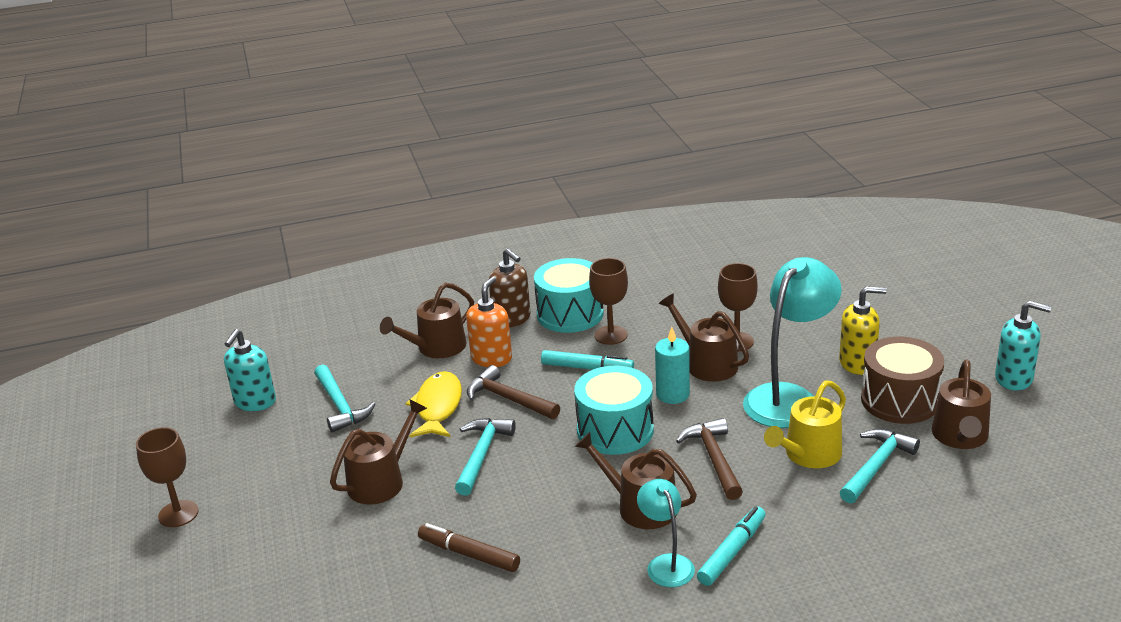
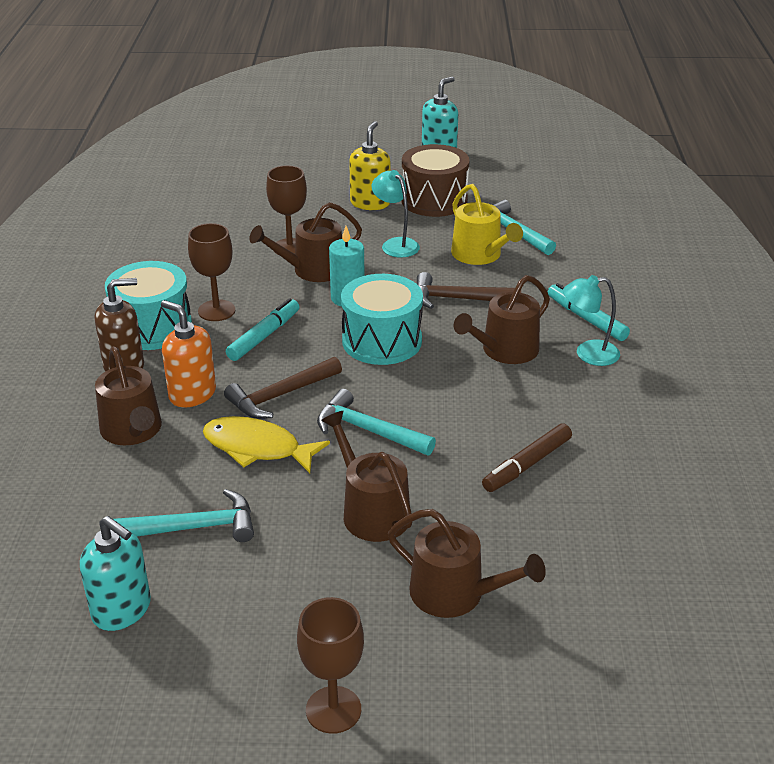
camera: 75 degrees left, 5 degrees up
(789, 398) = (395, 244): turquoise lamp -> turquoise lamp, size x0.54
(960, 437) = (496, 191): brown watering can -> brown watering can (455, 594)

